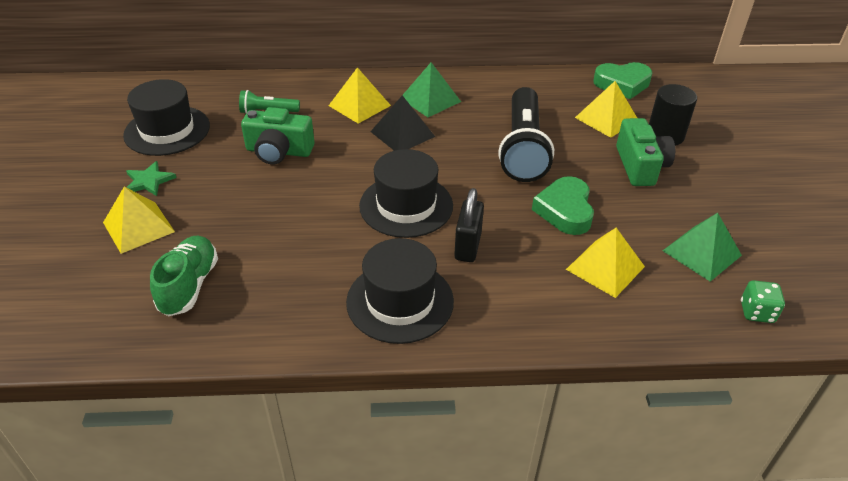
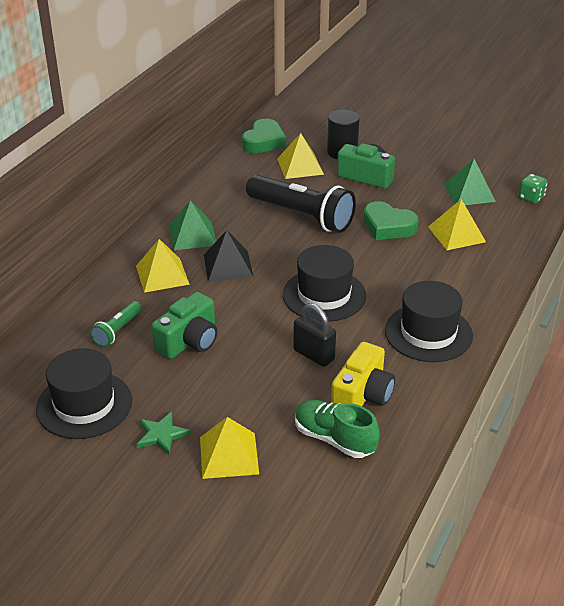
camera: 60 degrees left, 5 degrees down
(265, 284) = (362, 395): none -> yellow camera
(468, 246) = (393, 282): black padlock -> black padlock (314, 355)

